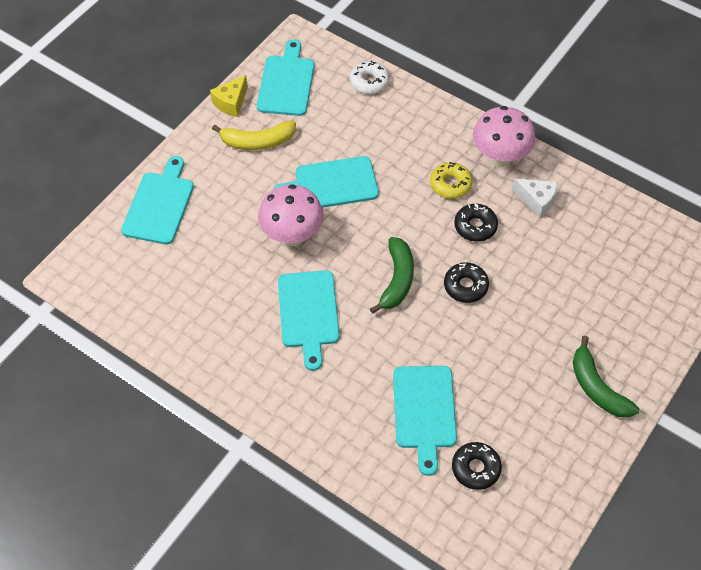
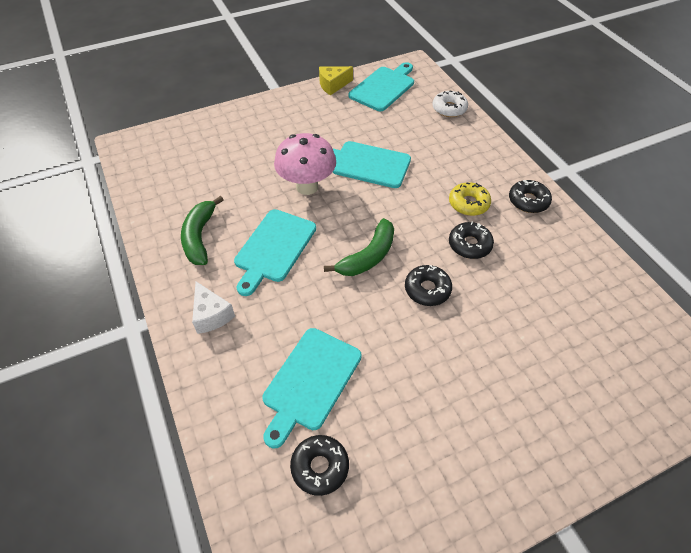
camera: 30 degrees right, 5 degrees down
(160, 205) = (228, 127): turquoise cutting board -> none
(258, 141) = (332, 115): yellow banana -> none
(500, 157) = (528, 201): pink mushroom -> black donut
(536, 201) = (543, 248): white cheese -> white cheese (211, 315)
(597, 387) = (504, 453): green banana -> green banana (200, 237)

